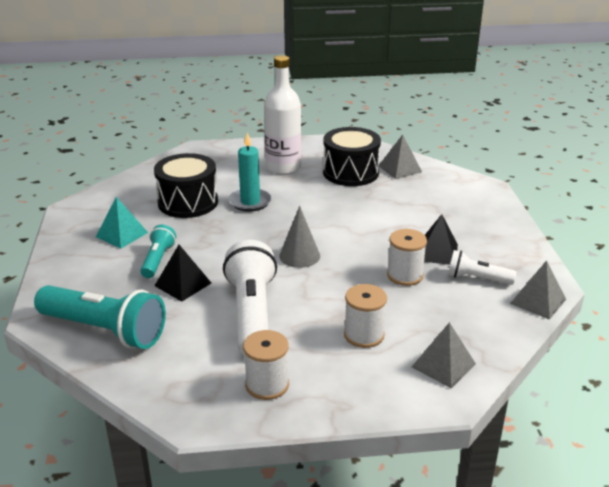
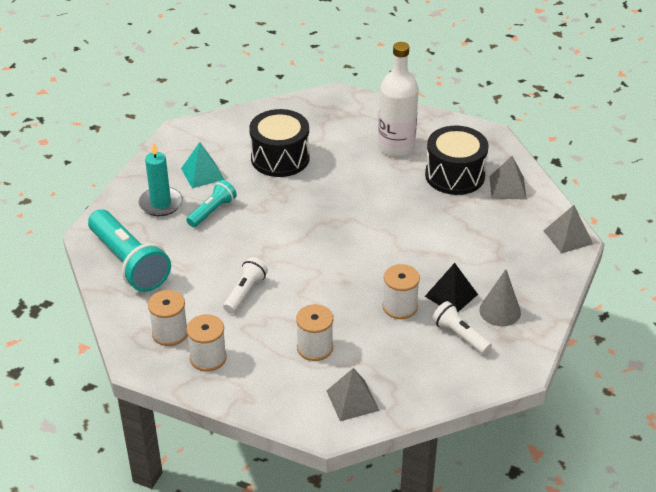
camera: 30 degrees right, 10 degrees up
(183, 284) = (214, 243): black pyramid -> none
(205, 377) = (170, 333): none -> white spool
(250, 202) = (333, 177): turquoise candle -> turquoise candle (161, 203)
(251, 313) = (245, 292): white flashlight -> white flashlight, size x0.53
(299, 256) = (328, 251): grey cone -> grey cone (500, 311)
(538, 301) = (491, 379): grey pyramid -> grey pyramid (568, 237)

